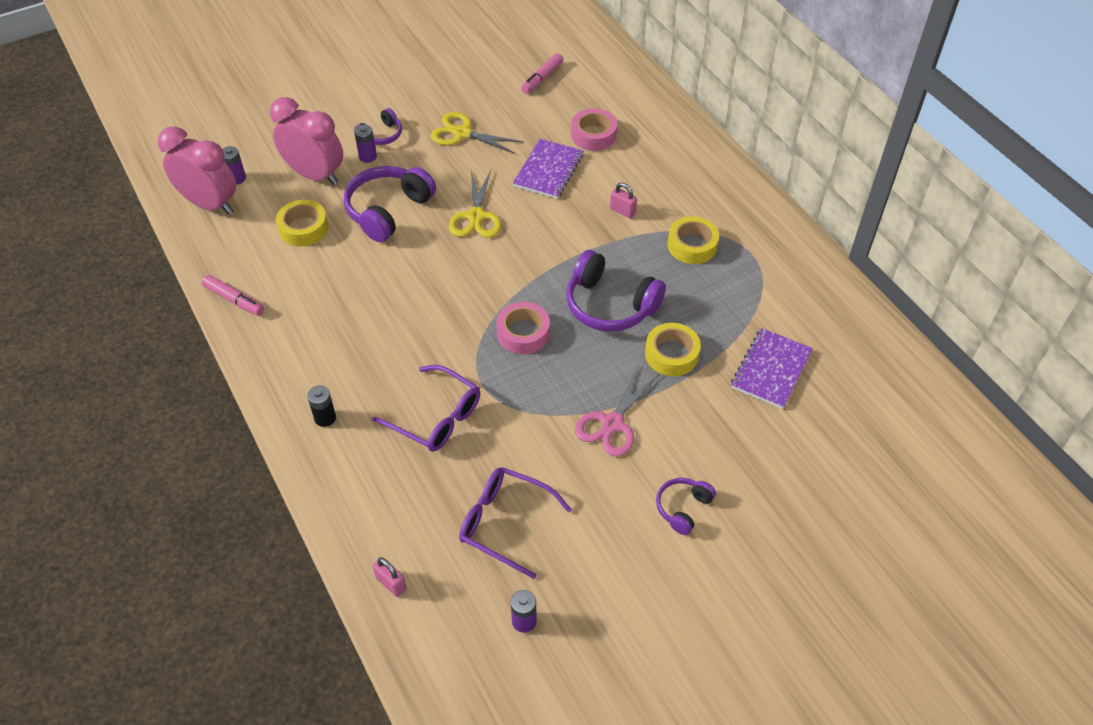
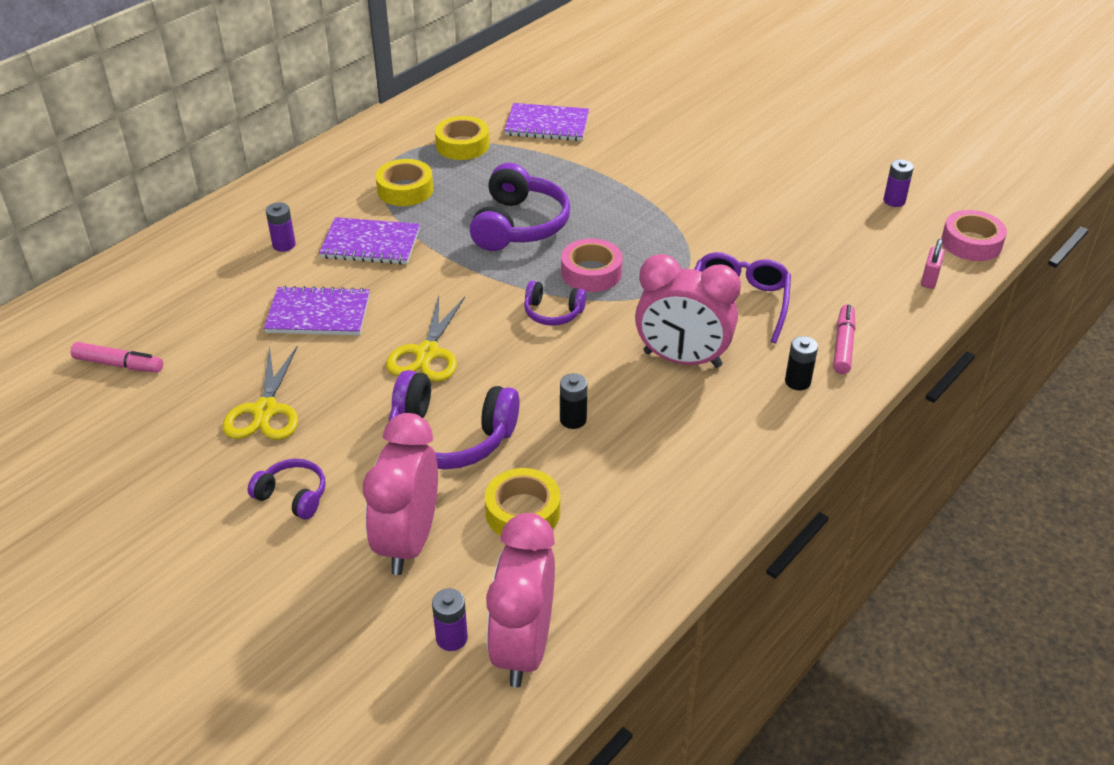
camera: 110 degrees left, 10 degrees down
(234, 300) = (687, 533): pink marker -> pink marker (843, 345)
(366, 274) = (573, 420): none -> black battery
(367, 156) = (347, 495): purple battery -> purple battery (284, 245)
(390, 355) = (682, 359): none -> pink clock
(476, 216) = (427, 353): yellow scissors -> yellow scissors turned 120 degrees clockwise
(505, 523) = (816, 231): purple glasses -> none
(593, 135) = (236, 292): pink tape -> pink tape (971, 243)
(612, 424) = (666, 195): pink scissors -> none
(622, 211) = (370, 244): pink padlock -> purple notebook
(671, 354) = (562, 178): yellow tape -> yellow tape (462, 145)
(683, 508) = (725, 146): purple headphones -> purple headphones (553, 313)

